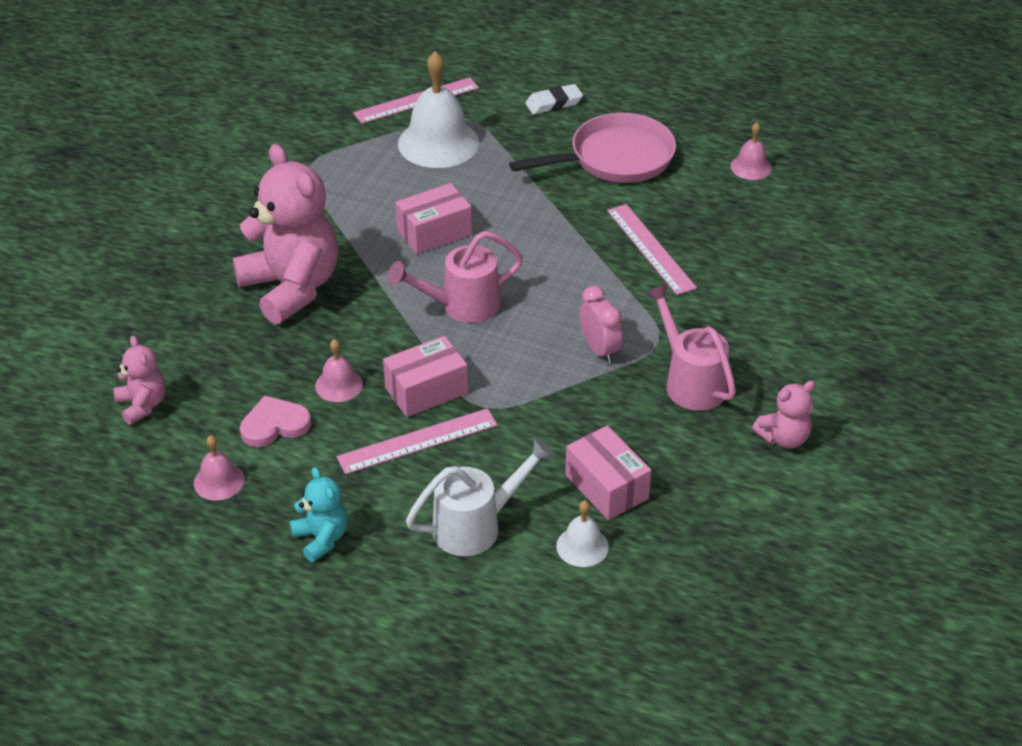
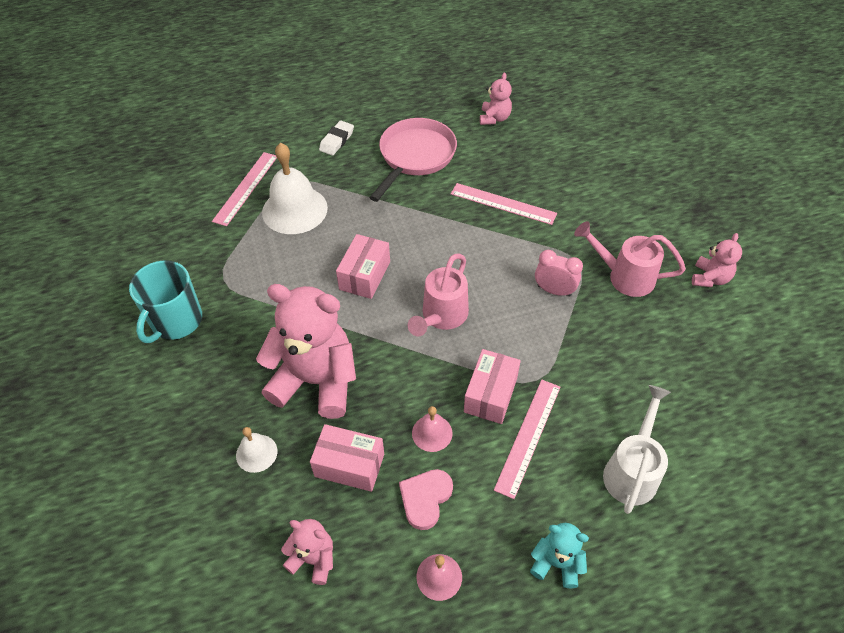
camera: 40 degrees left, 10 degrees up
(234, 175) = (176, 321): none -> turquoise mug
(582, 546) = (702, 434): white bell -> white bell (256, 453)
(606, 487) = (666, 381): pink box -> pink box (349, 465)
(751, 167) = (494, 118): pink bell -> pink teddy bear

